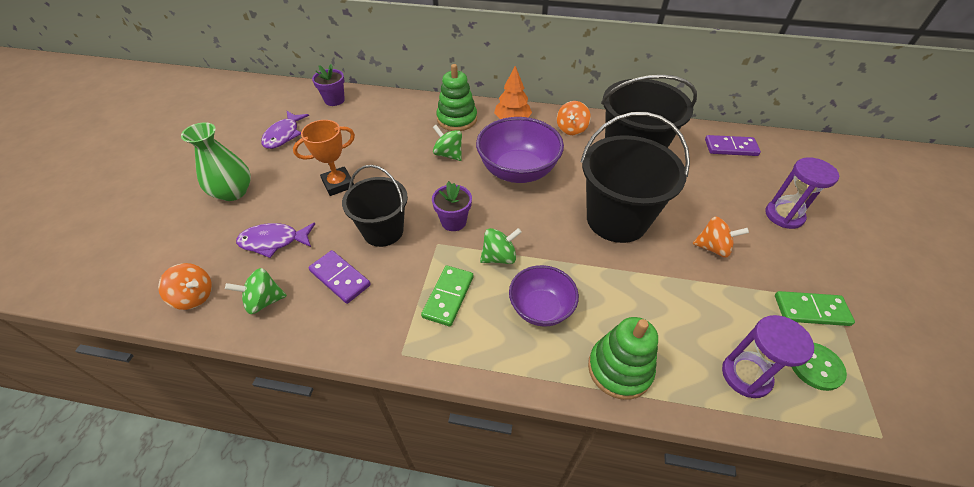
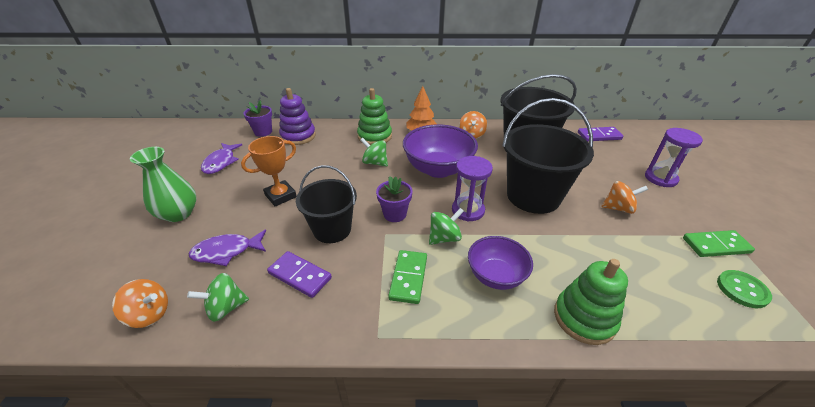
camera: 10 degrees left, 10 degrees down
(371, 110) = (298, 136): none -> purple stacking toy
(746, 375) = (691, 306): purple hourglass -> purple hourglass (468, 210)

